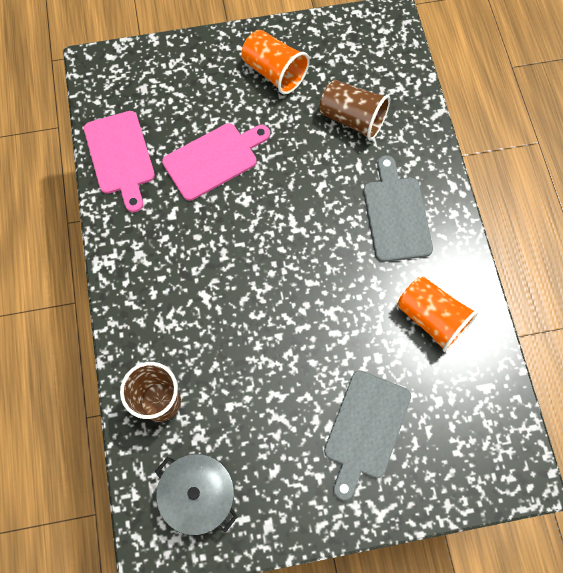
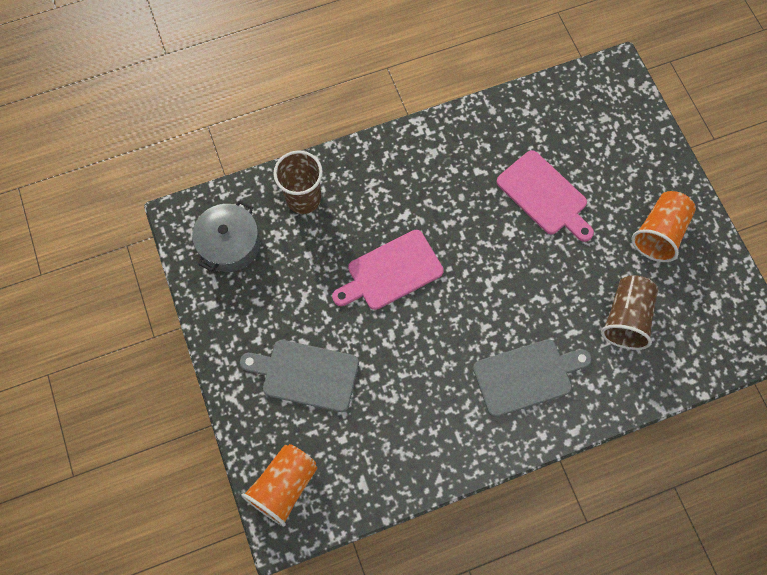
camera: 80 degrees right, 0 degrees up
(120, 156) = (526, 115): pink cutting board -> pink cutting board (391, 272)
(431, 318) = (423, 423): orange cup -> orange cup (284, 486)

